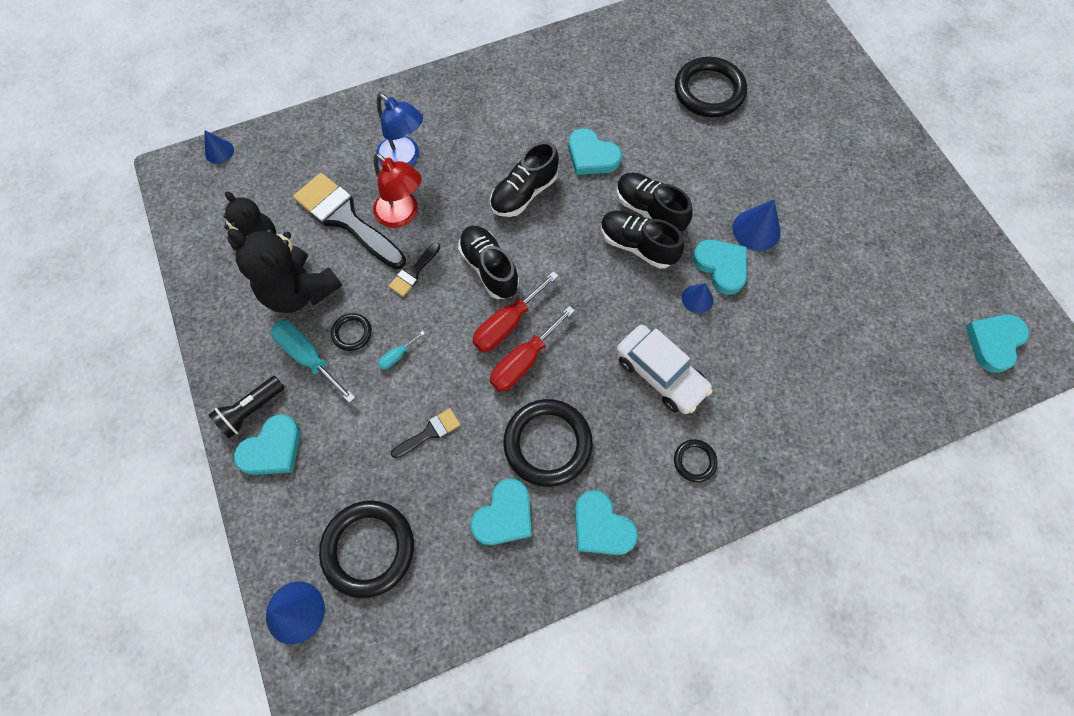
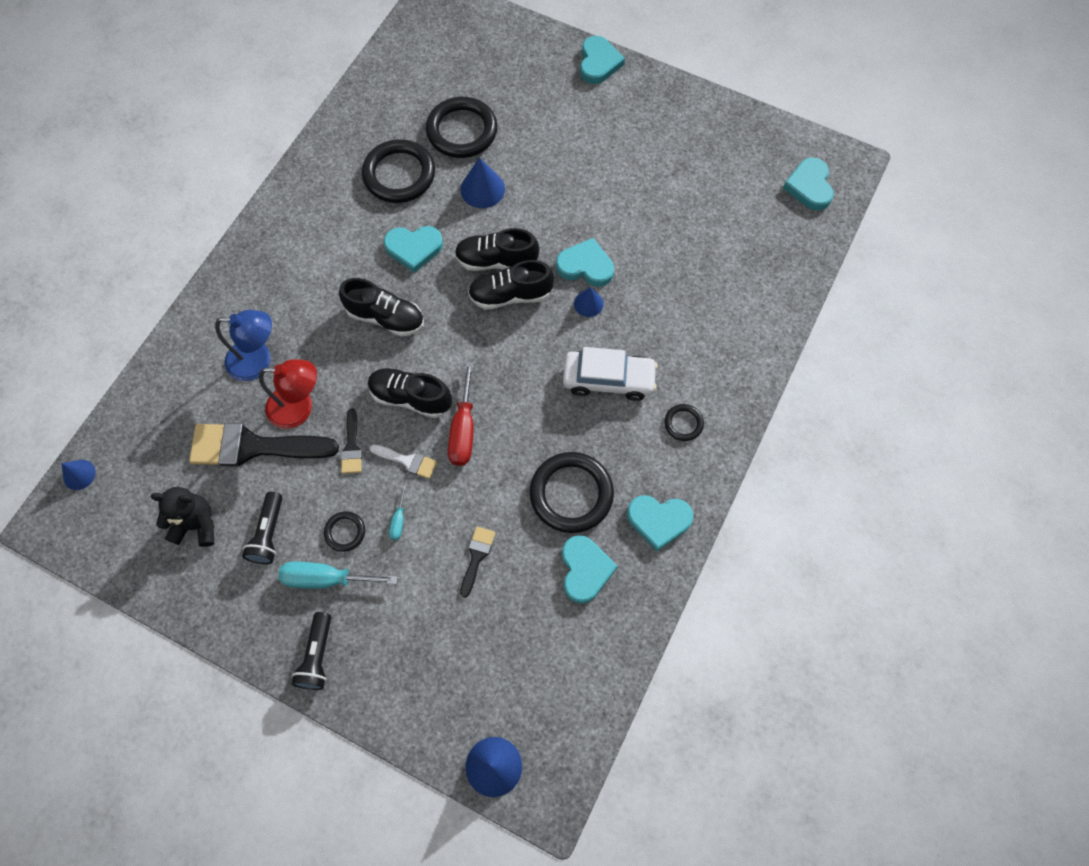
camera: 40 degrees left, 0 degrees up
(272, 449) = (363, 669): turquoise heart -> turquoise heart (598, 63)
(300, 291) = (269, 533): black teddy bear -> black flashlight
(368, 549) = (507, 676): black ring -> black ring (399, 174)
(444, 315) = (408, 461): none -> white brush
(524, 193) = (386, 317): black shoe -> black shoe turned 75 degrees counterclockwise
(524, 361) = (501, 448): red screwdriver -> none
(756, 230) = (588, 219): blue cone -> blue cone (482, 189)

